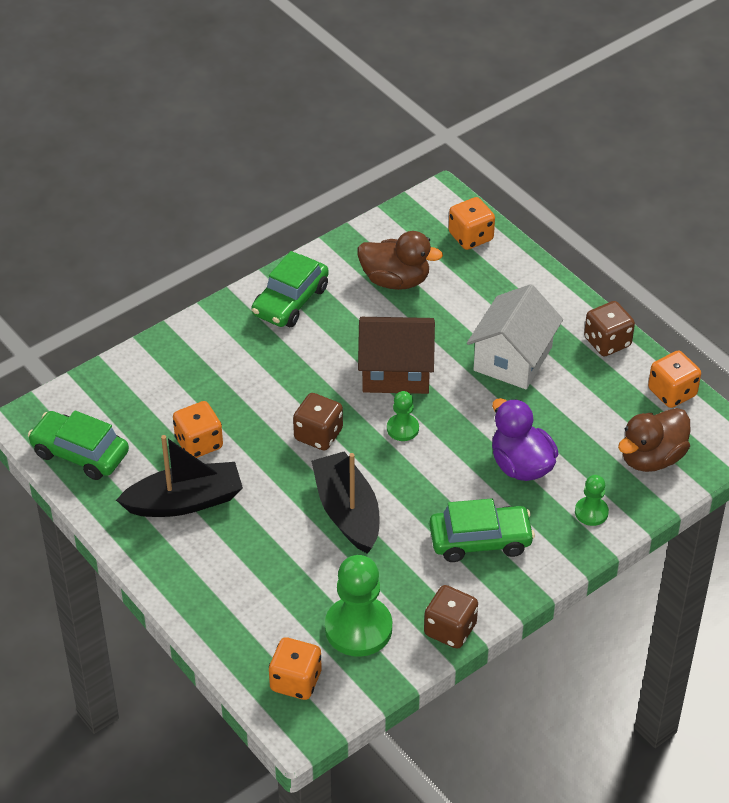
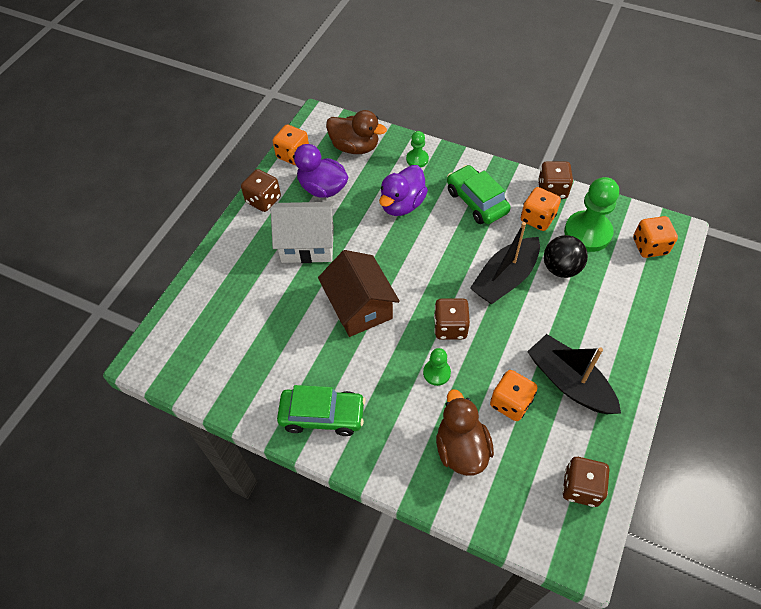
camera: 115 degrees left, 10 degrees up
(80, 453) = (581, 487): green car -> brown dice
(325, 572) = (561, 268): none -> black ball
(395, 280) = (261, 350): brown duck -> brown duck (461, 448)
(402, 429) = (411, 279): green pawn -> green pawn (436, 373)
(471, 237) = (186, 320): orange dice -> orange dice (537, 218)
(595, 401) = (322, 188): none -> purple duck

